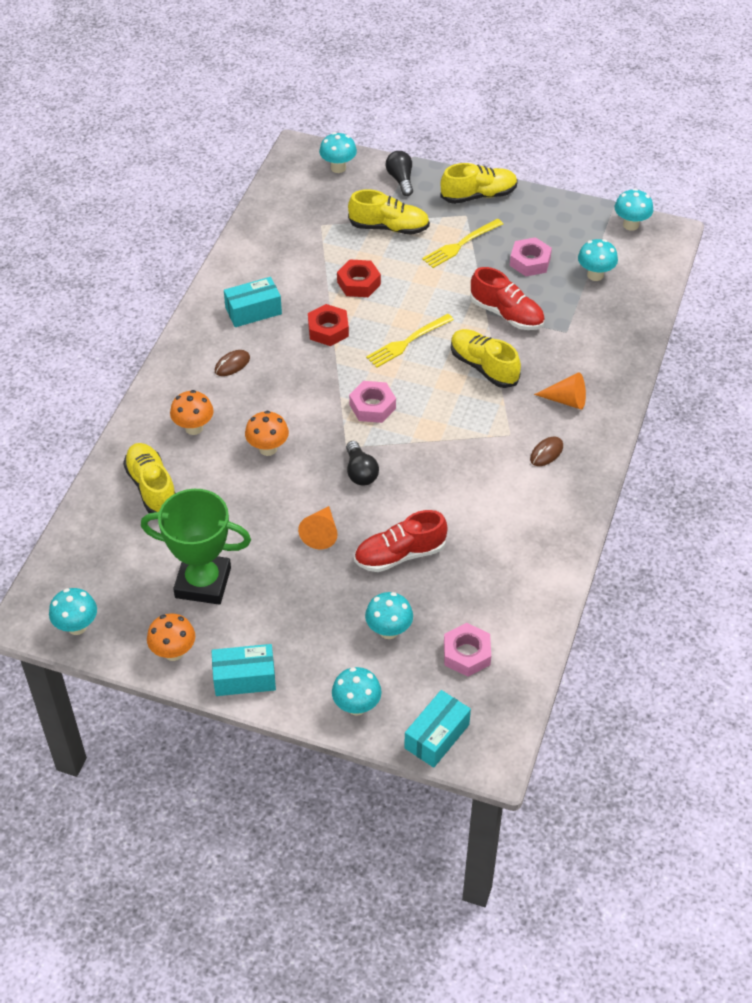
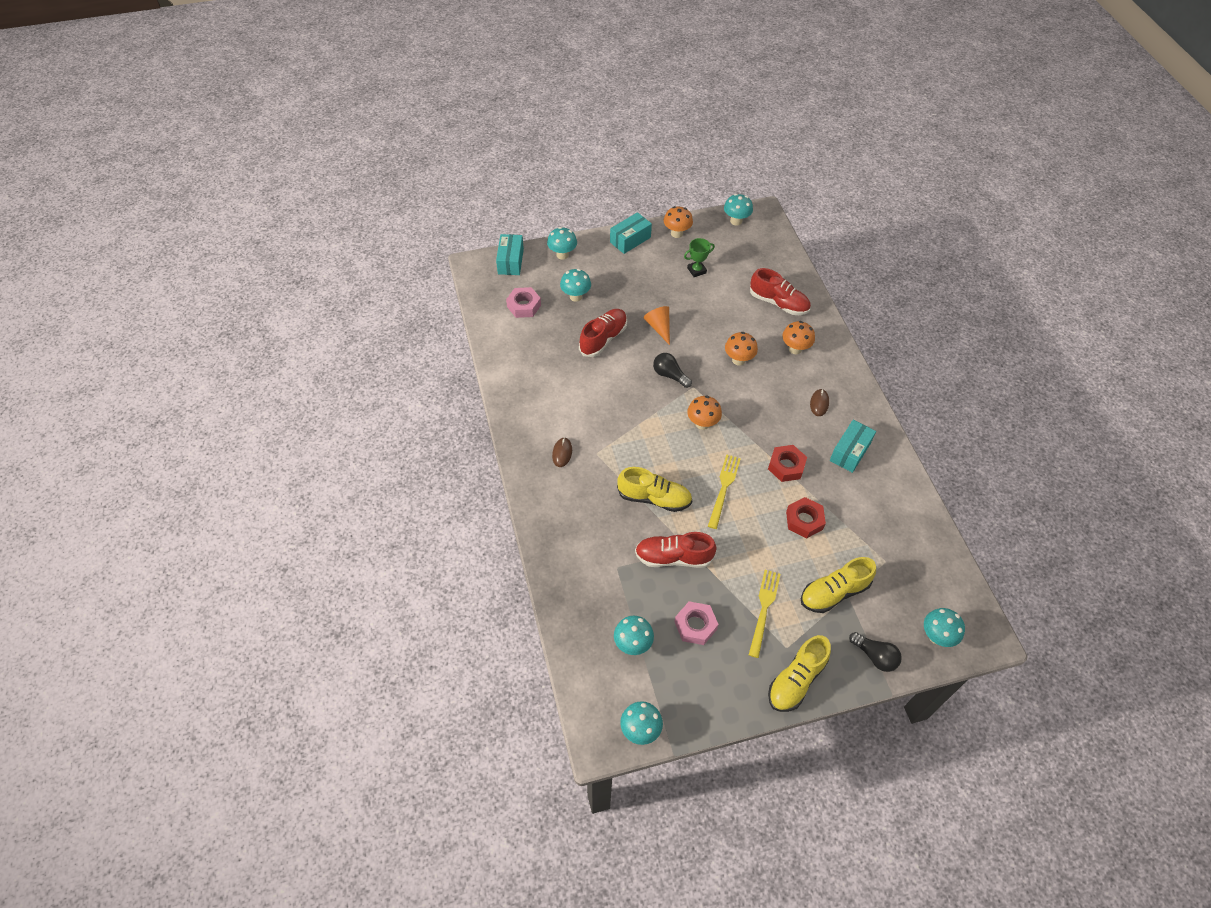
camera: 145 degrees right, 5 degrees up
(152, 487) = (778, 303): yellow shoe -> red shoe
(203, 582) = (696, 270): green trophy -> green trophy, size x0.48
(372, 406) = (702, 424): pink nut -> orange mushroom
(566, 400) = (576, 503): orange cone -> none

